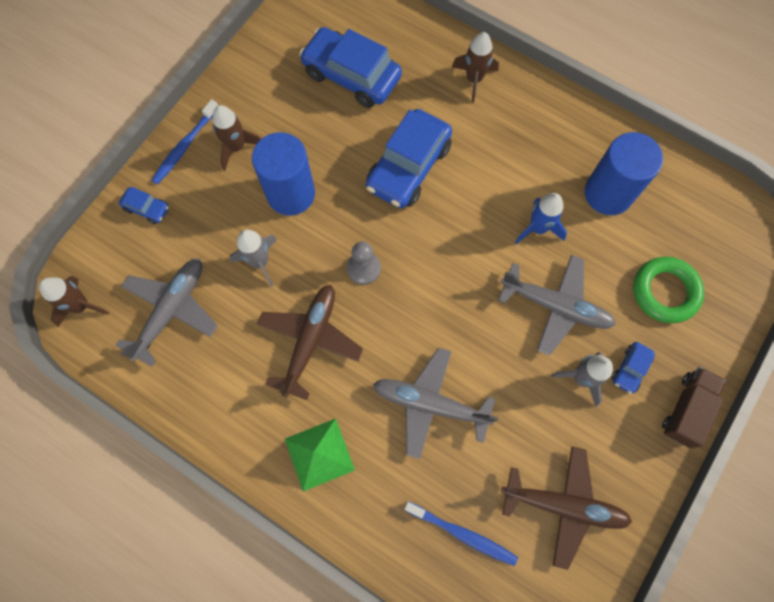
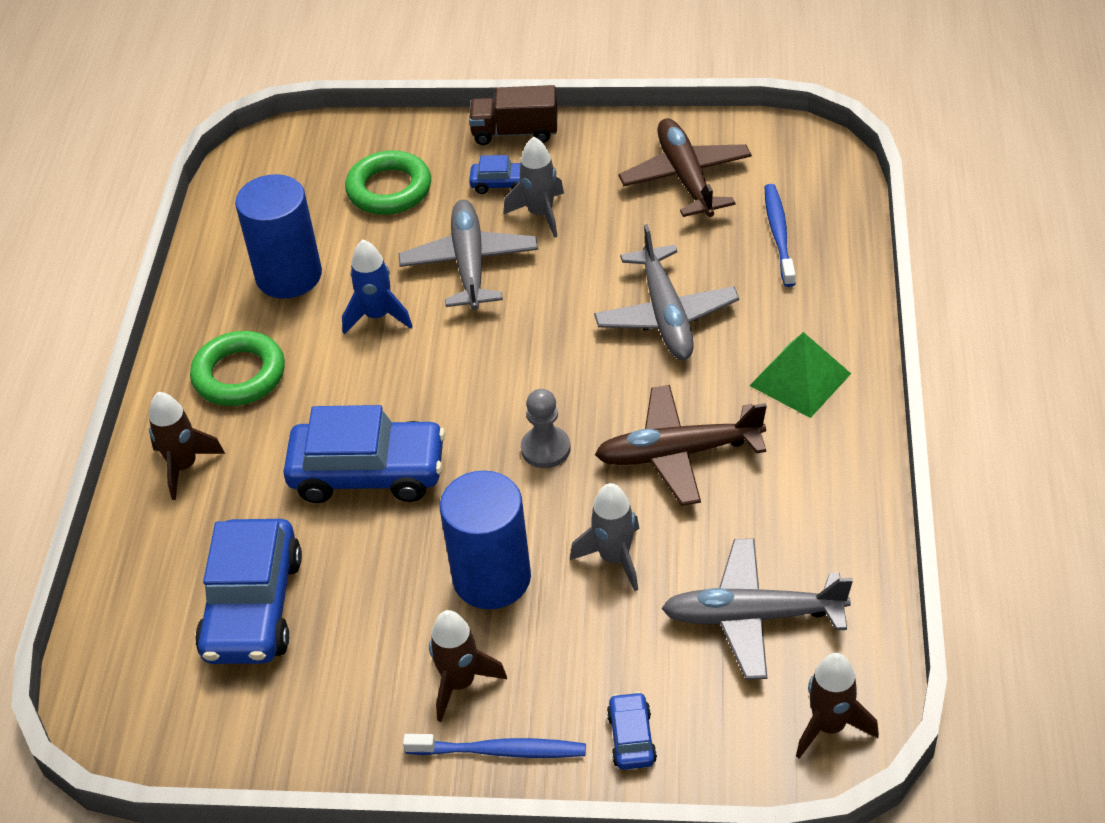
camera: 115 degrees left, 25 degrees down
(532, 132) = (239, 375): none -> green ring

